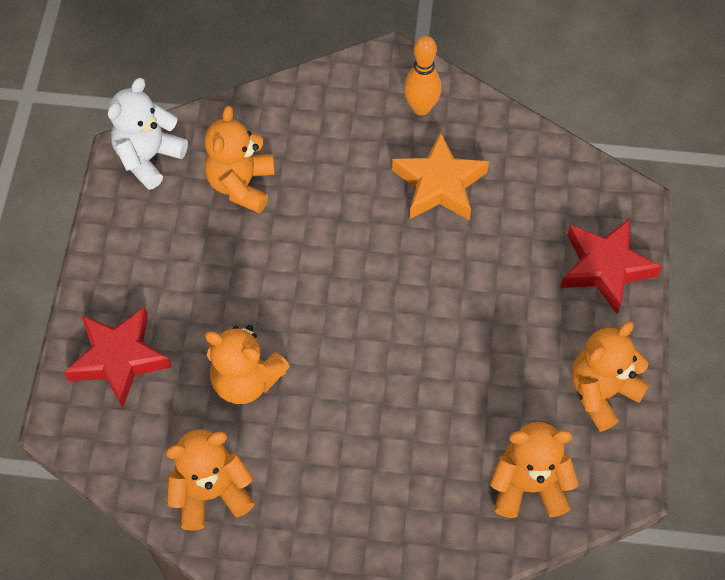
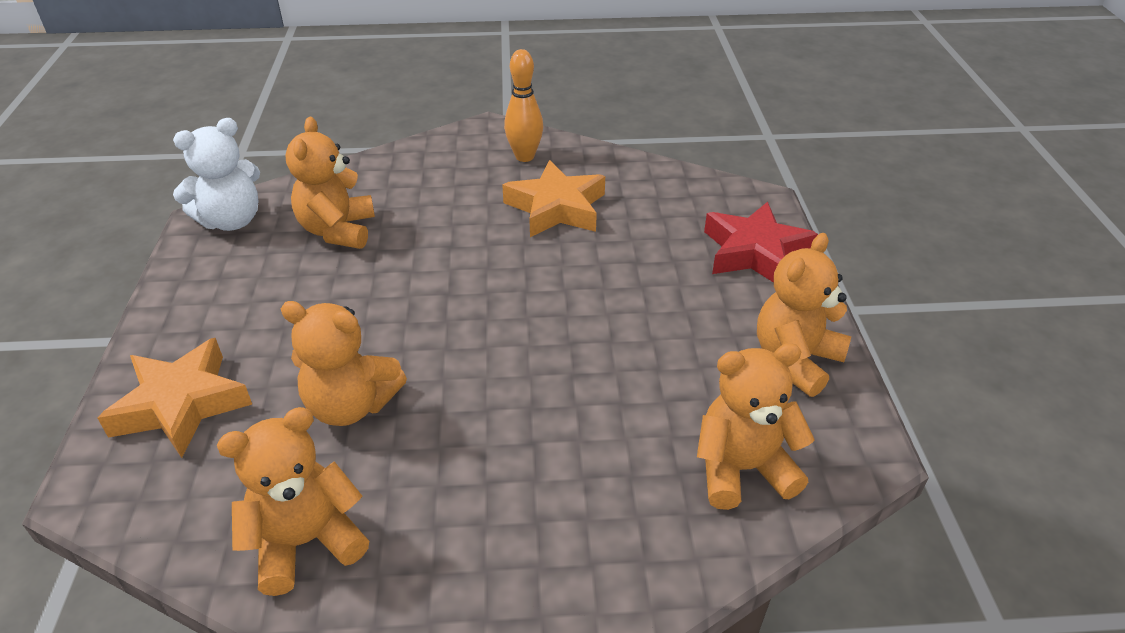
camera: 10 degrees left, 20 degrees down
(119, 359) = (181, 405): red star -> orange star
(148, 158) = (231, 221): white teddy bear -> white teddy bear turned 150 degrees counterclockwise

